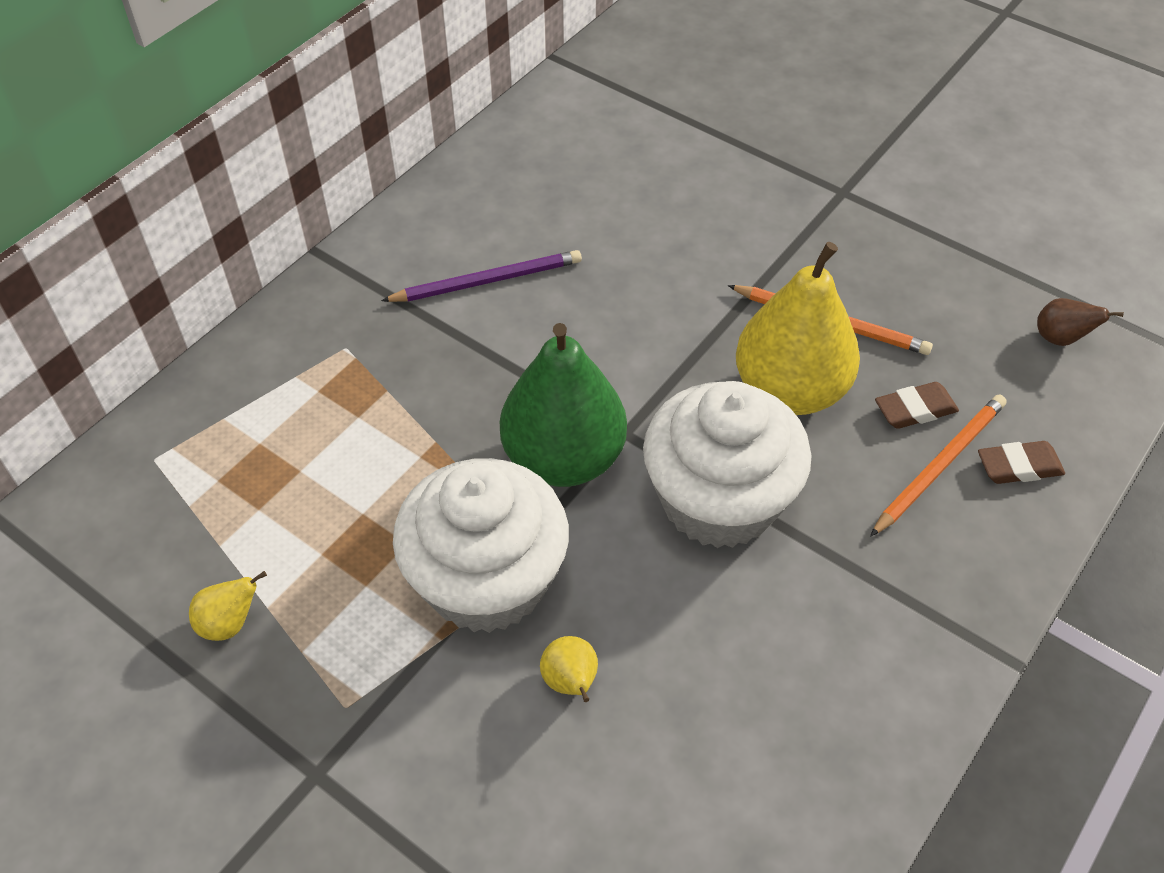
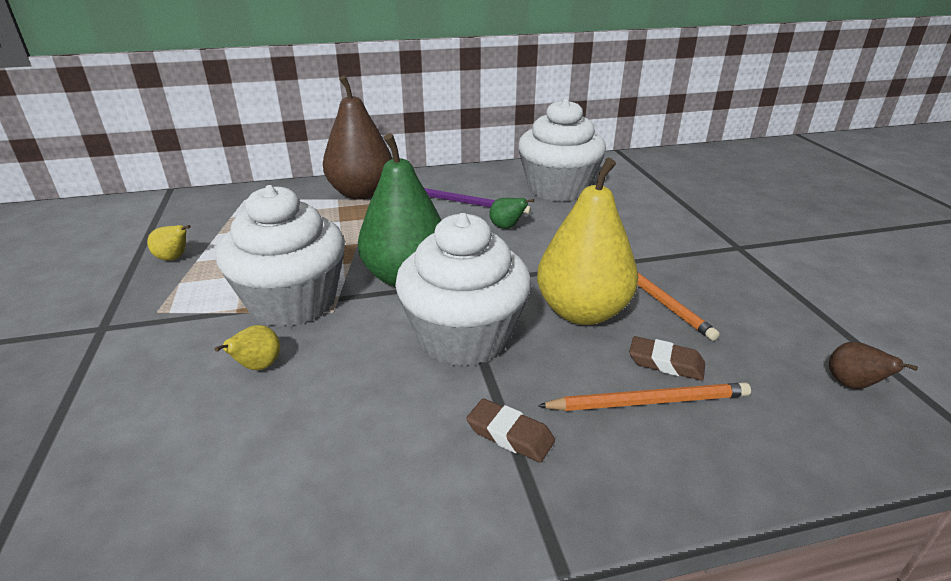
camera: 40 degrees right, 20 degrees down
(314, 345) = (361, 193): none -> brown pear
(562, 188) = (558, 189): none -> white cupcake
(580, 301) = (507, 227): none -> green pear
(1019, 467) = (721, 439): brown eraser -> brown eraser (510, 435)

